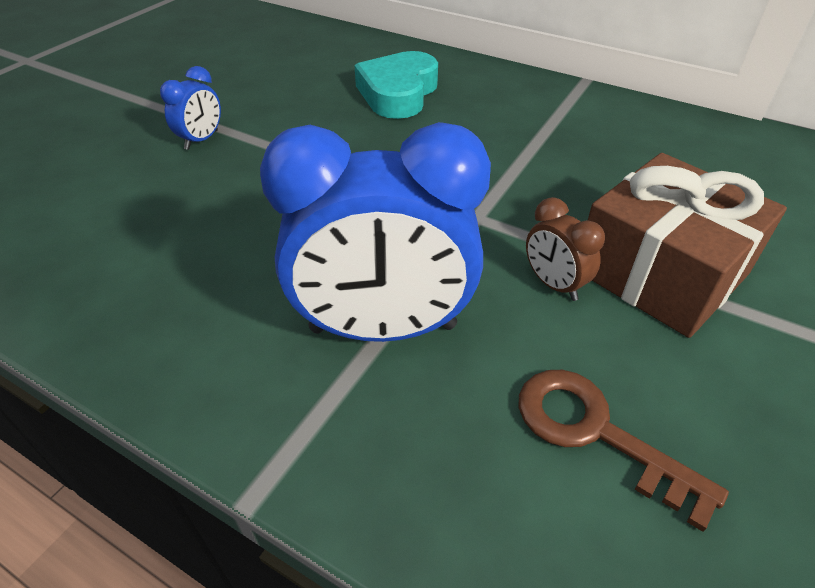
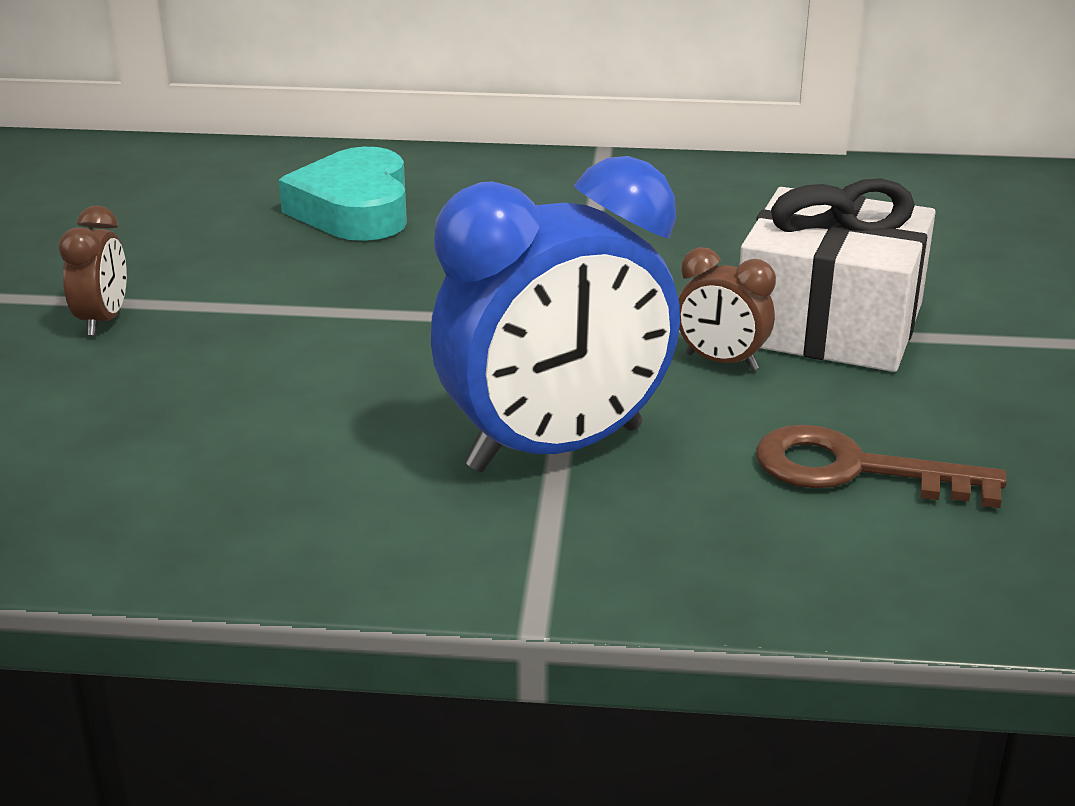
camera: 25 degrees left, 15 degrees down
(201, 140) = (103, 321): blue clock -> brown clock
(660, 272) = (829, 323): brown gift -> white gift

